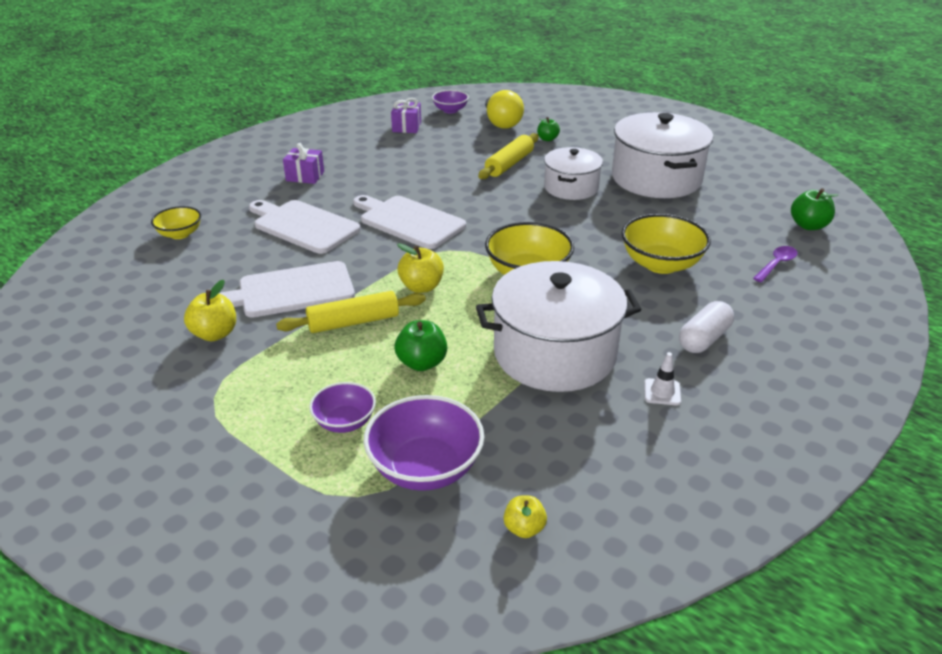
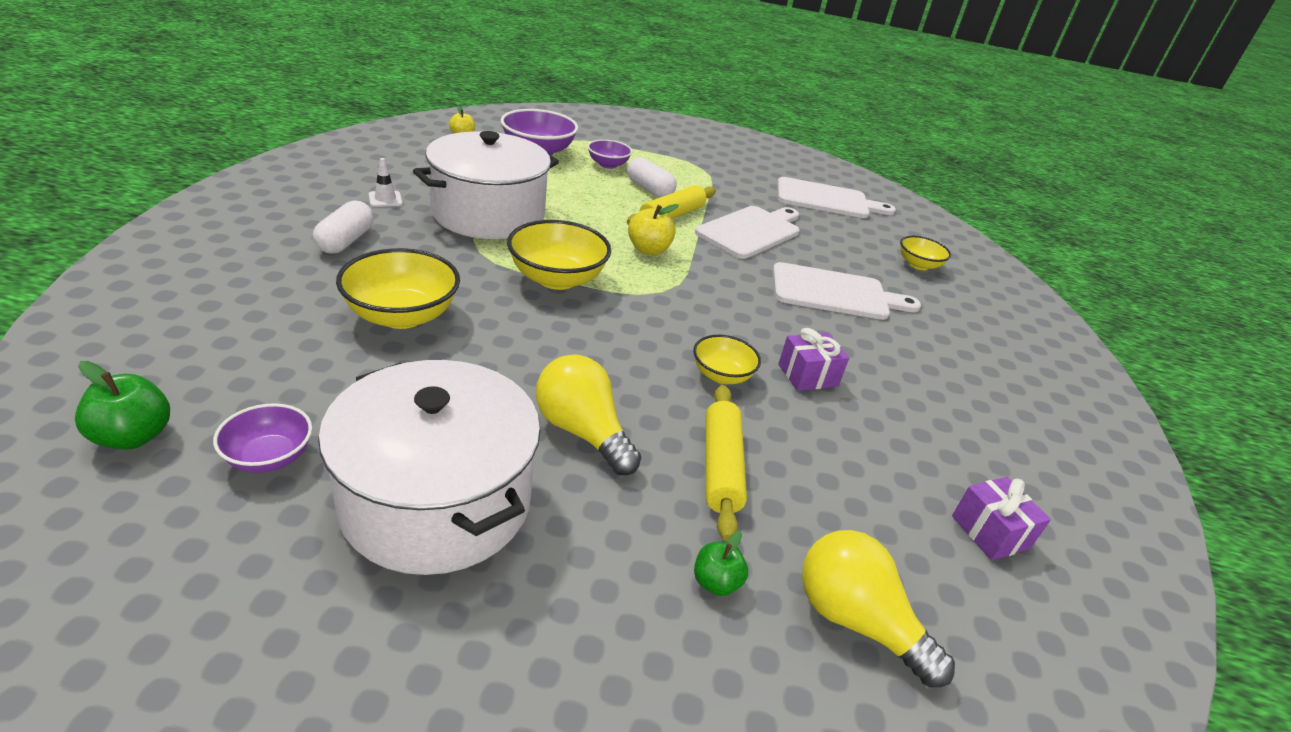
camera: 145 degrees right, 0 degrees up
(215, 334) = (756, 197): yellow apple -> none
(305, 176) = (942, 364): purple gift -> purple gift (807, 375)
(335, 366) = (649, 189): none -> white capsule
(409, 221) = (741, 320): white cutting board -> white cutting board (827, 200)
(422, 363) = (590, 197): green apple -> none
(450, 110) = (1003, 639): purple bowl -> purple bowl (269, 457)
(464, 196) = (722, 375): none -> yellow bowl
(571, 187) = (582, 432): white pot -> yellow light bulb
(776, 264) = (229, 343): purple spoon -> none

